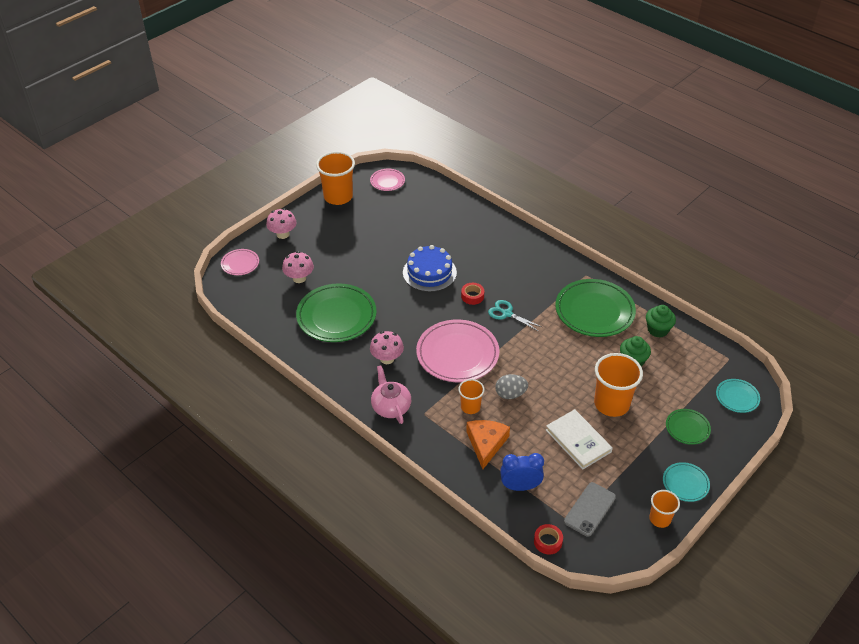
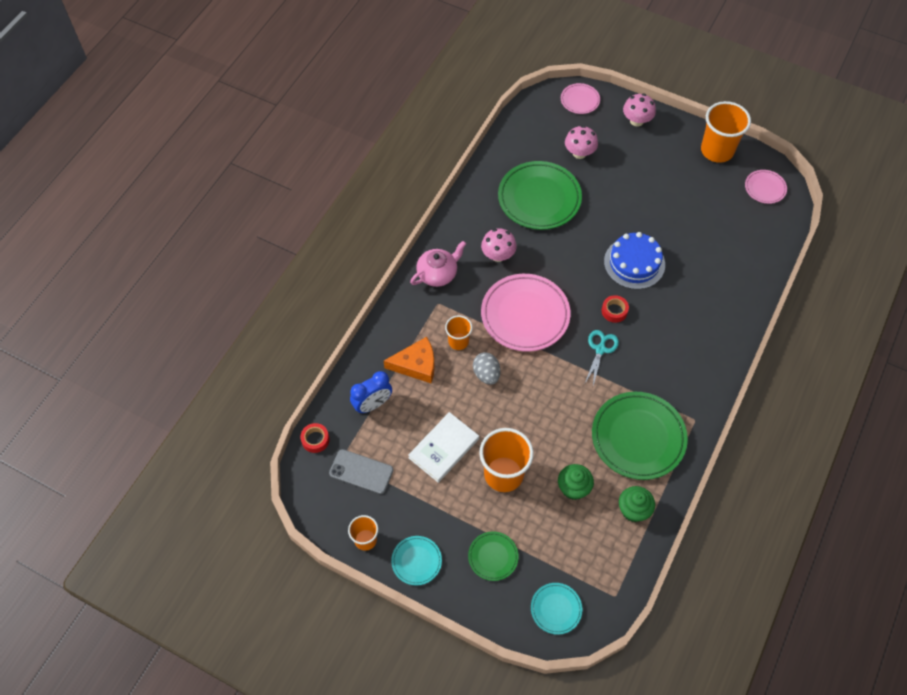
camera: 75 degrees right, 15 degrees up
(520, 486) = (372, 404): blue clock -> blue clock turned 75 degrees clockwise

